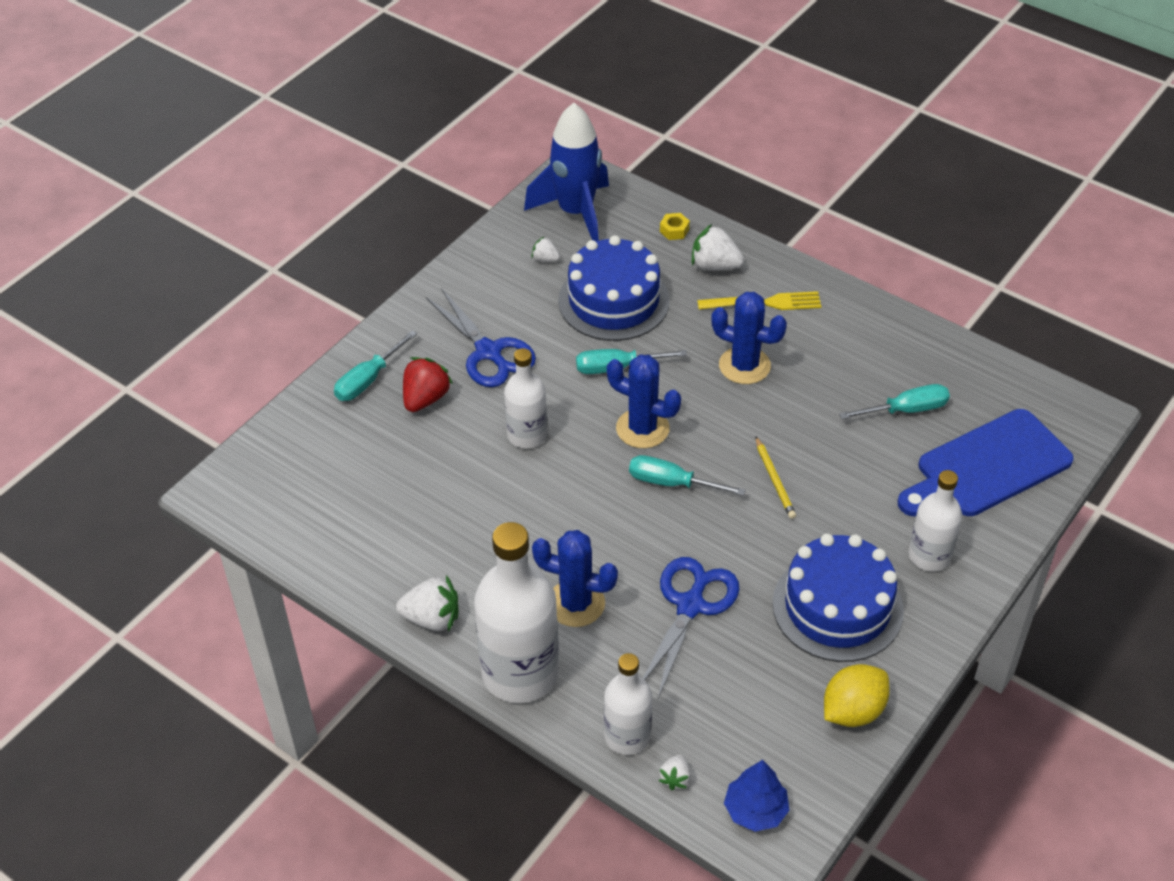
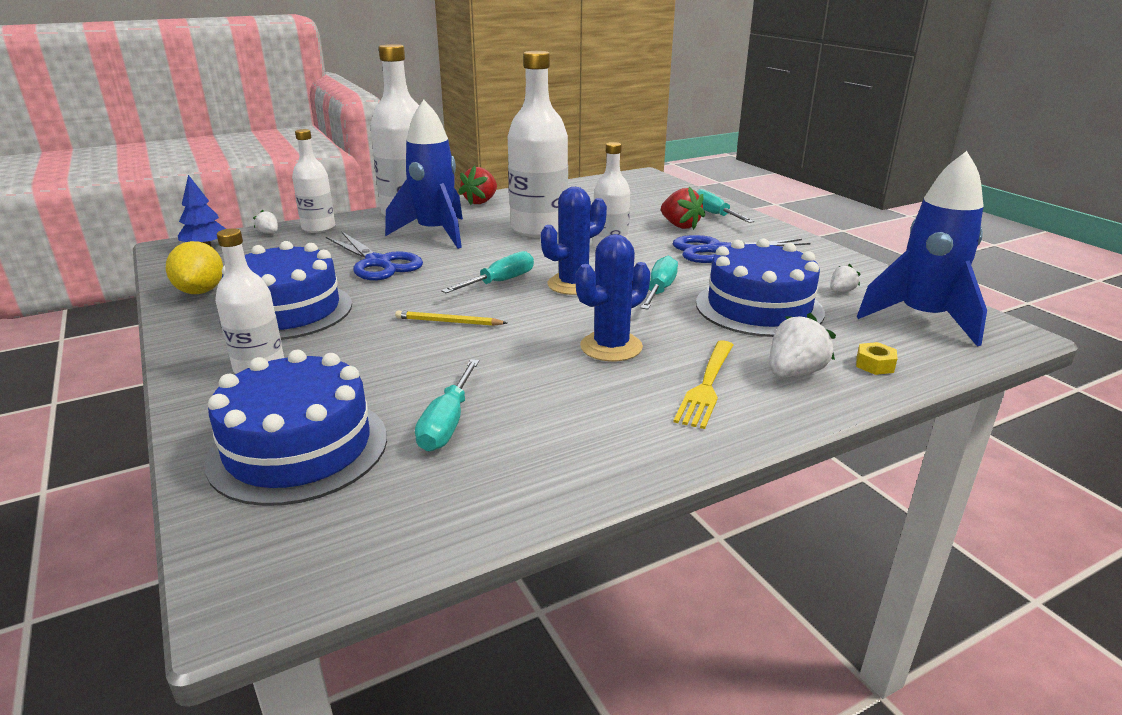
camera: 115 degrees right, 20 degrees down
(432, 618) = (480, 202): white strawberry -> red strawberry
(505, 515) = (539, 229): none -> white bottle
(576, 603) = (435, 233): blue cactus -> blue rocket
(987, 467) = (298, 448): blue cutting board -> blue cake

